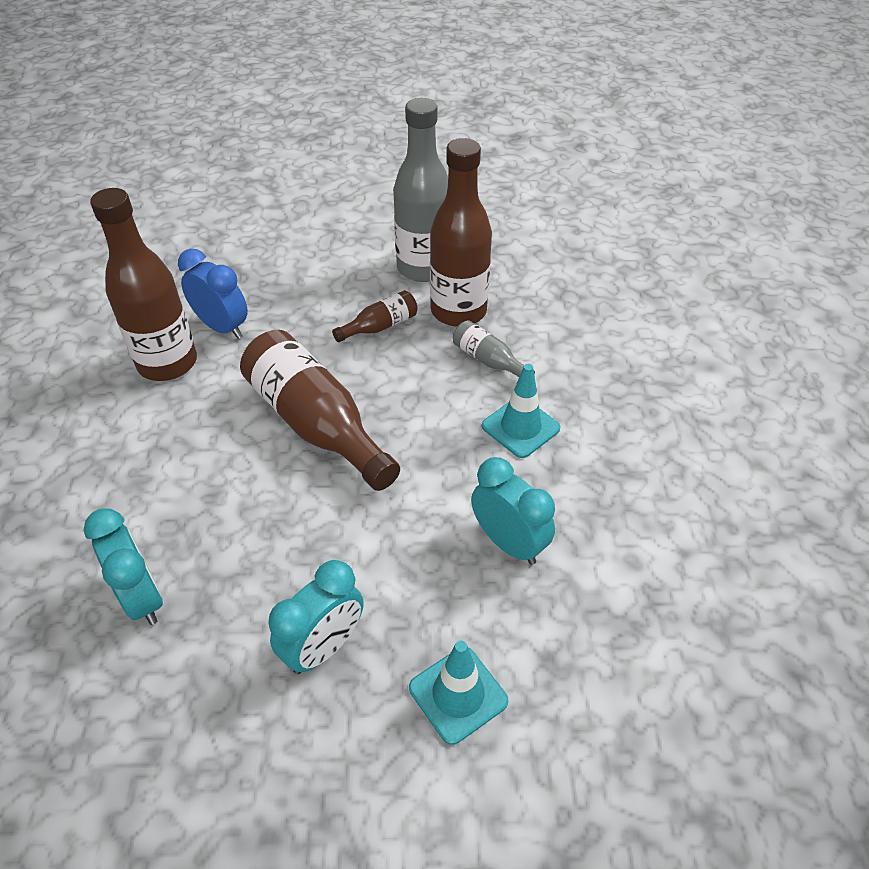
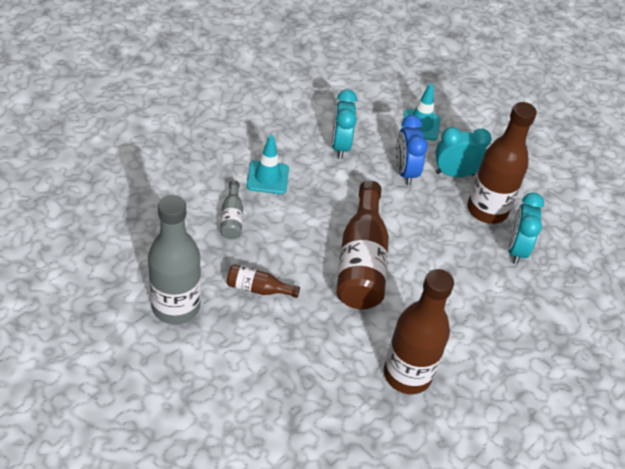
camera: 140 degrees left, 0 degrees up
(222, 327) = (349, 374): blue clock -> blue clock (405, 172)
(458, 311) = (202, 258): brown bottle -> brown bottle (487, 210)

